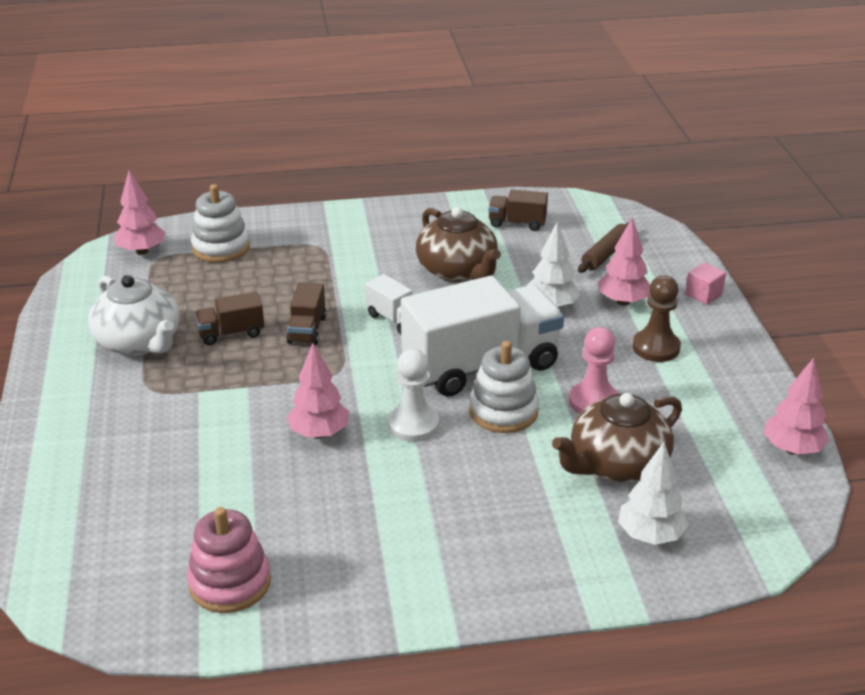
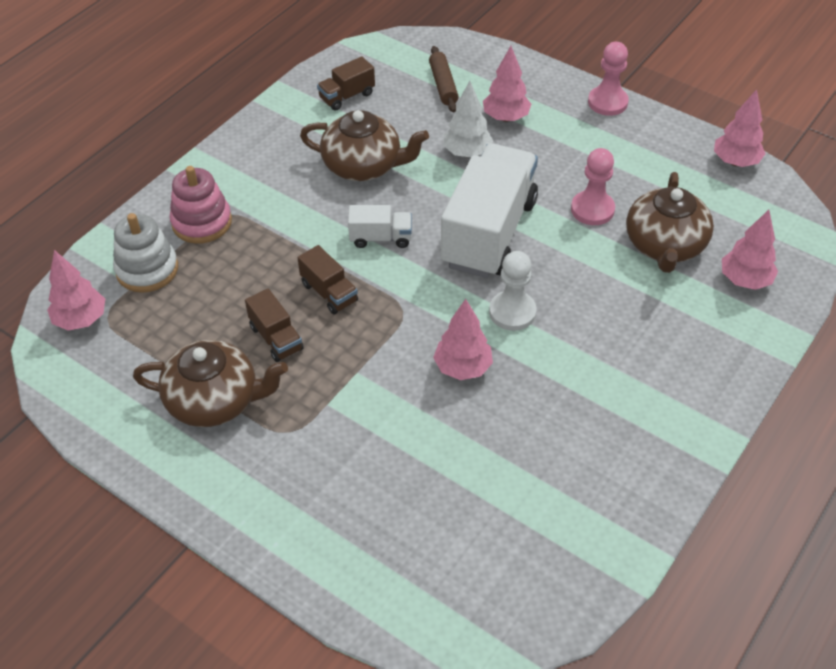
camera: 45 degrees left, 15 degrees up
(139, 342) = (214, 400): white teapot -> brown teapot
(230, 583) = (572, 523): pink stacking toy -> pink stacking toy (202, 222)
(231, 333) = (276, 338): brown truck -> brown truck turned 60 degrees counterclockwise
(503, 411) = (551, 258): white stacking toy -> none
(650, 535) = (745, 280): white tree -> pink tree
(656, 347) = (572, 141): brown pawn -> none
(703, 294) = (545, 79): pink cube -> none
(735, 340) = (607, 102): none -> pink pawn

